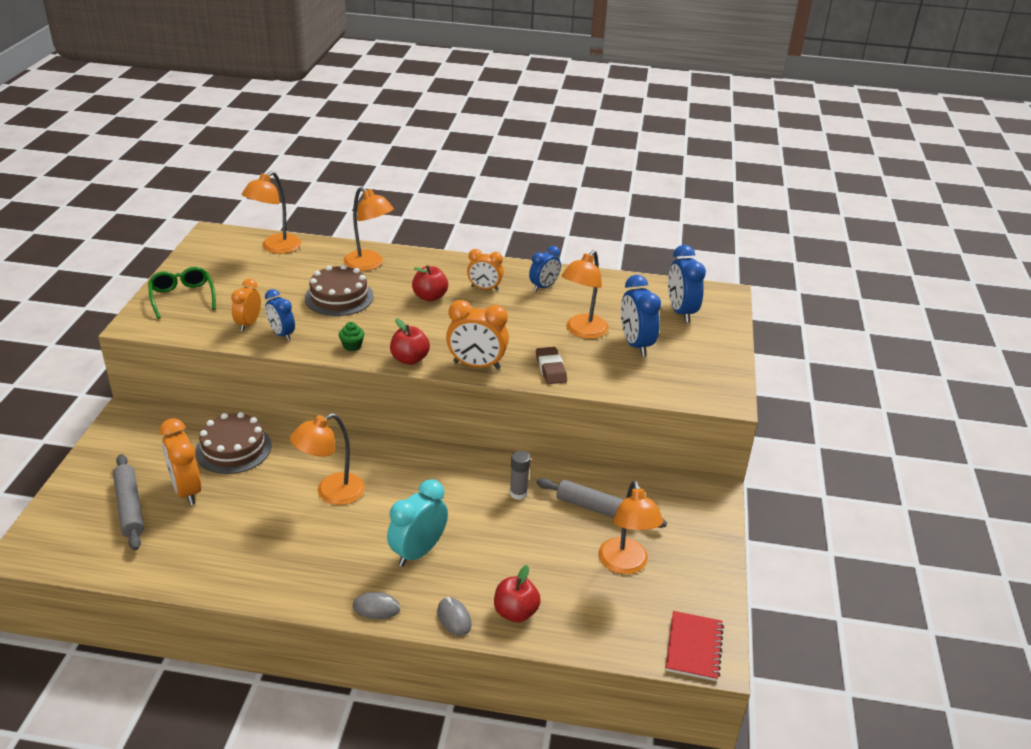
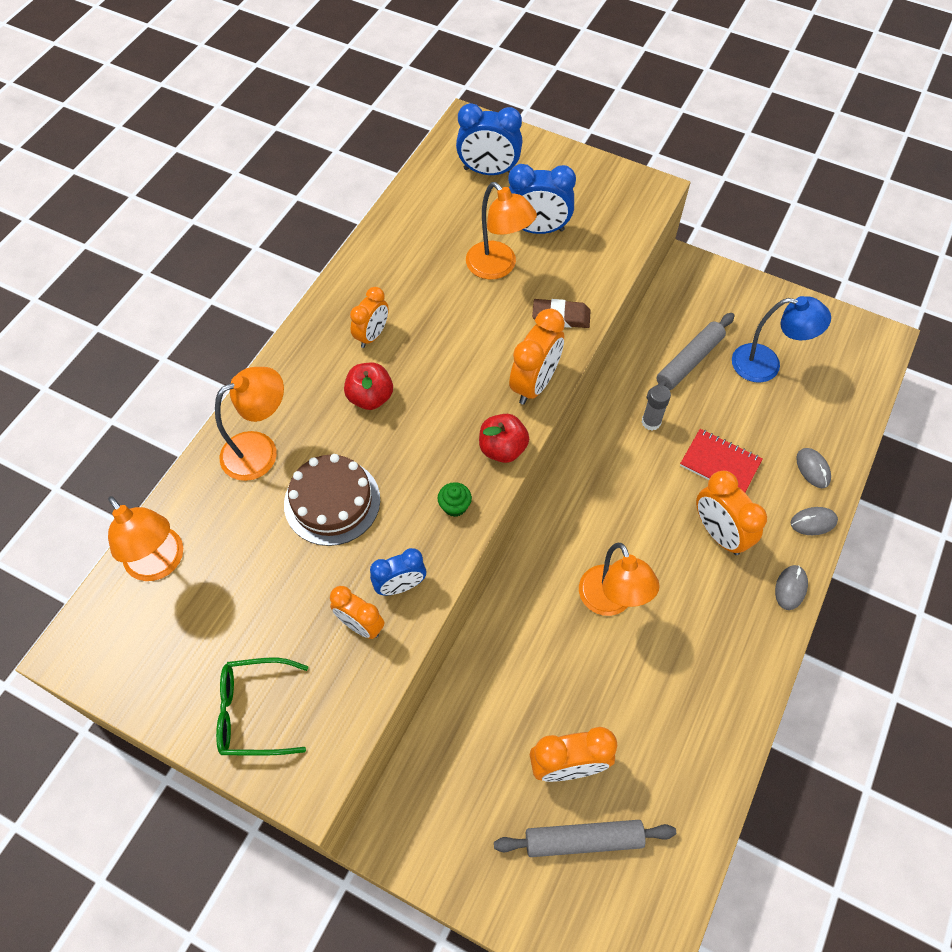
camera: 70 degrees left, 25 degrees up
(233, 448) = (501, 702): brown cake -> none
(418, 552) = (719, 533): turquoise clock -> orange clock
(515, 612) = (812, 469): red apple -> grey mouse
(544, 287) = (391, 276): blue clock -> none
(625, 564) = (766, 365): orange lamp -> blue lamp
(693, 647) = (869, 349): red notebook -> red notebook (720, 463)

